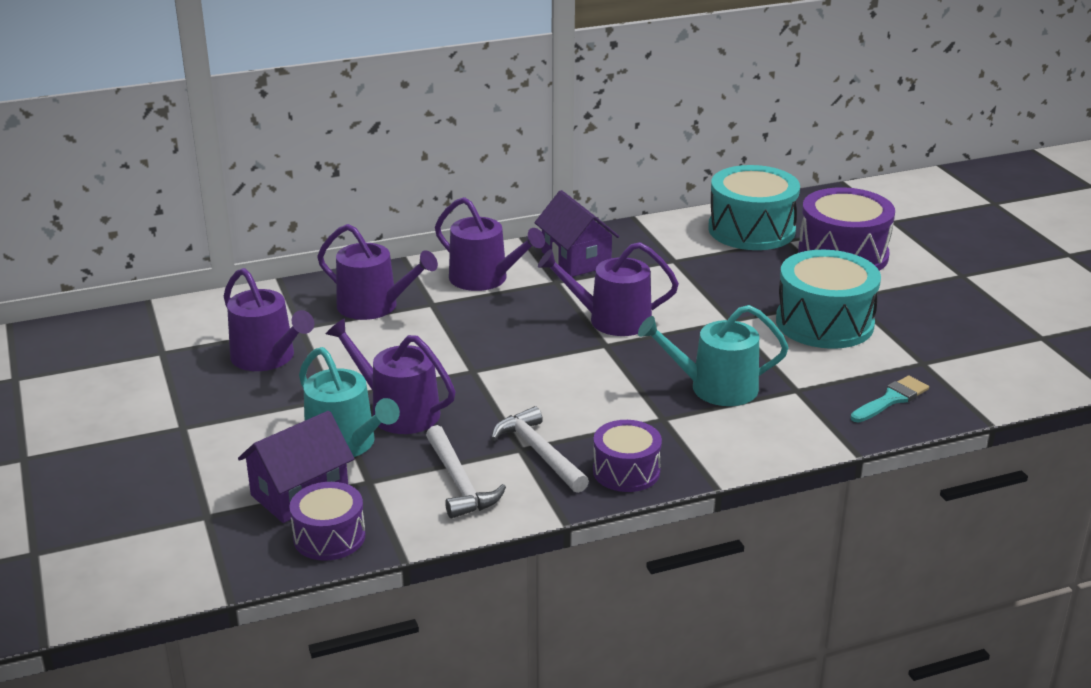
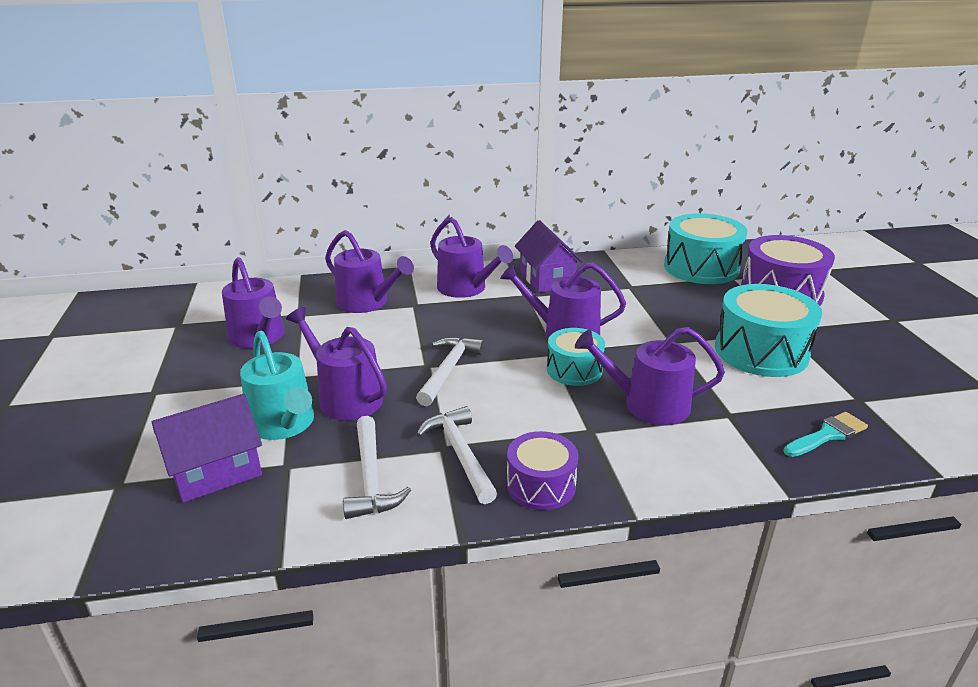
camera: 10 degrees right, 0 degrees up
(329, 537) = (218, 525): purple drum -> none
(498, 373) = (448, 370): none -> white hammer
(632, 360) = (574, 370): none -> turquoise drum
(715, 388) = (648, 404): turquoise watering can -> purple watering can

